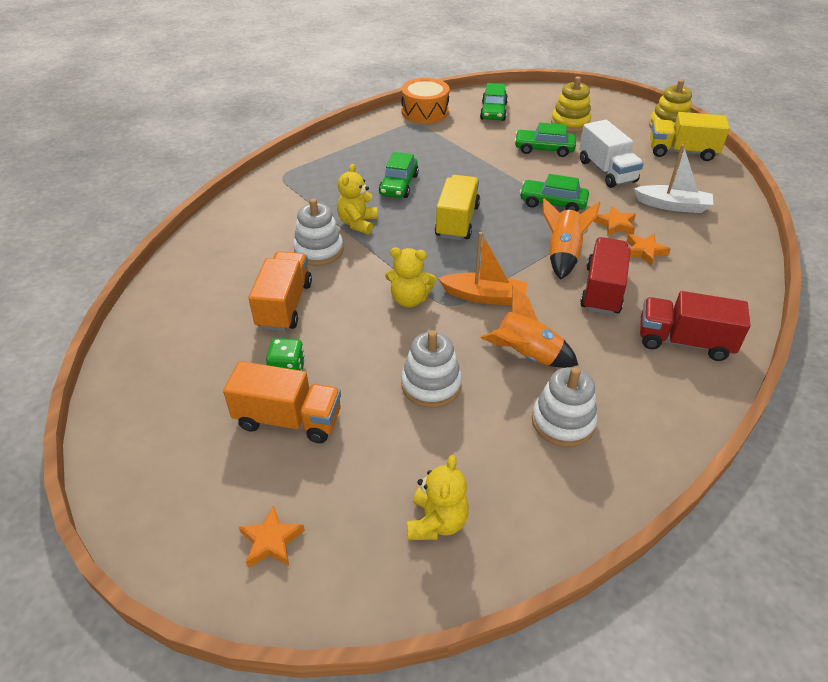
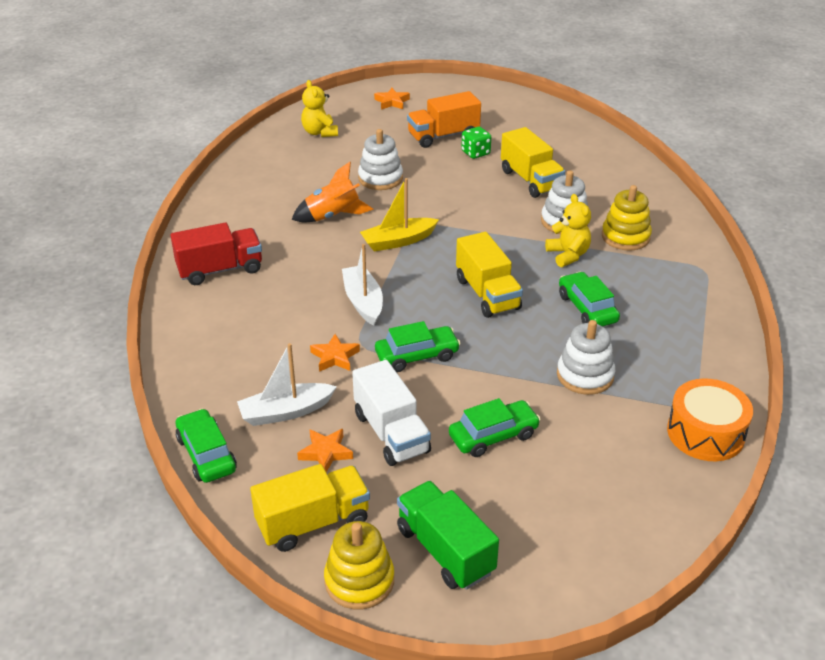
camera: 145 degrees right, 5 degrees down
(284, 305) = (530, 180): orange truck -> yellow truck
(409, 299) = (451, 217): yellow teddy bear -> none
(484, 296) = (398, 241): orange boat -> yellow boat
(493, 111) = (625, 481): green car -> green car (206, 454)
(563, 255) = (363, 302): orange rocket -> white boat
(563, 422) = (282, 192): white stacking toy -> white stacking toy (585, 375)
(570, 123) = (503, 510): yellow stacking toy -> yellow stacking toy (625, 237)
(602, 290) = (307, 284): red truck -> none
(606, 171) = (391, 433): white truck -> white truck turned 150 degrees counterclockwise
(615, 121) = (445, 550): none -> green truck
(644, 251) = (289, 338): orange star -> orange star (325, 453)

